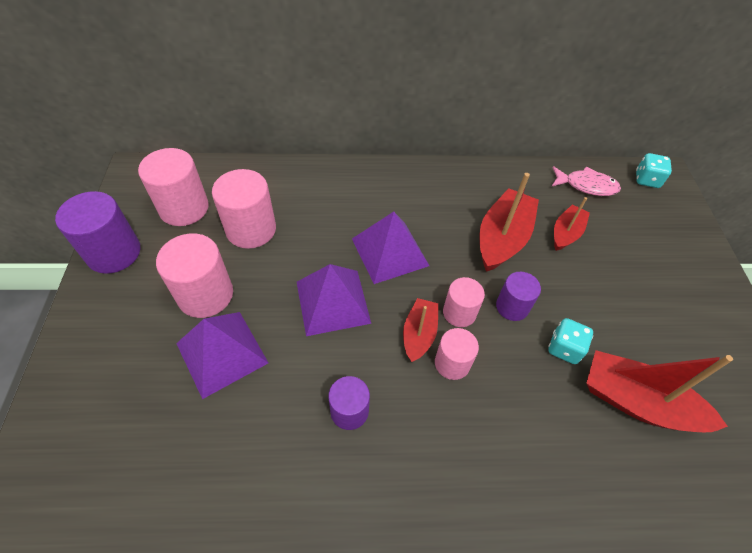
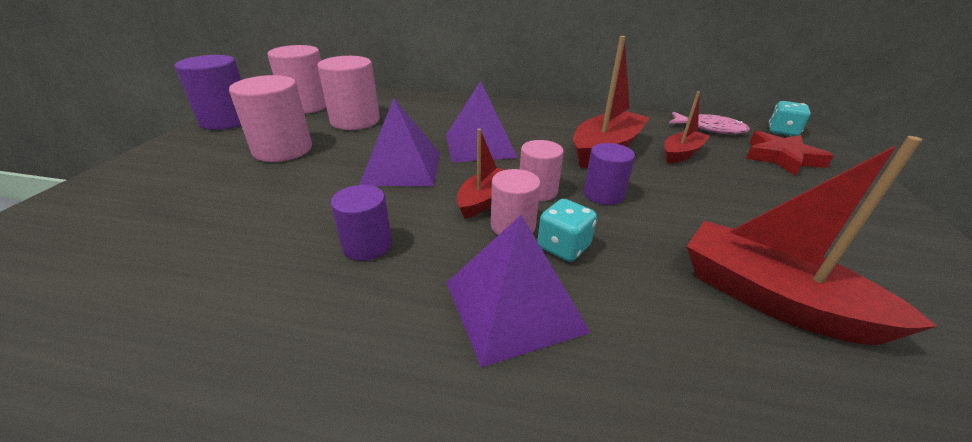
camera: 15 degrees right, 20 degrees down
(222, 353) = (265, 185): purple pyramid -> purple pyramid (514, 305)
(564, 348) = (664, 234): turquoise dice -> turquoise dice (563, 247)
(645, 224) = (781, 158): none -> red star

